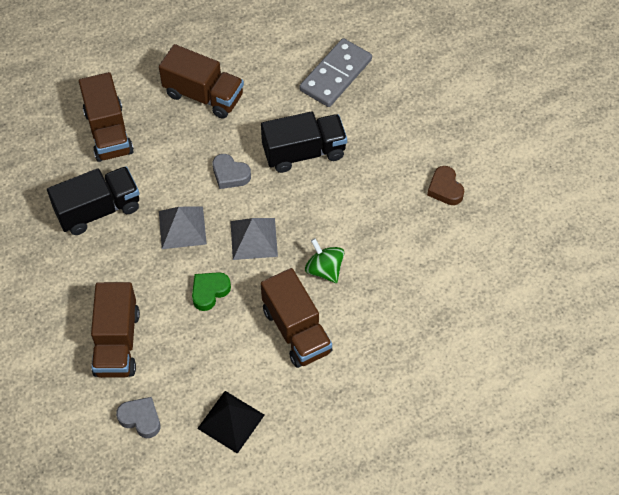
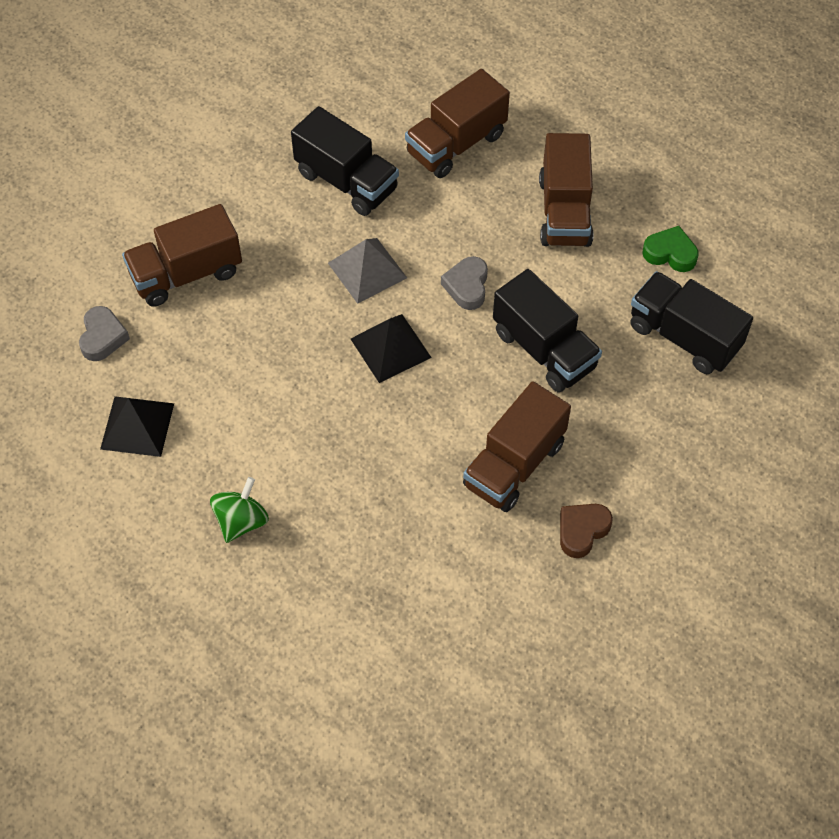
camera: 65 degrees right, 0 degrees up
(209, 292) = (295, 334): green heart -> green heart (670, 253)
(253, 238) = (390, 348): grey pyramid -> black pyramid
(296, 330) = (287, 444): brown truck -> brown truck (514, 464)
(324, 269) = (386, 440): green spinning top -> green spinning top (241, 521)
(336, 75) = (684, 337): grey domino -> black truck

